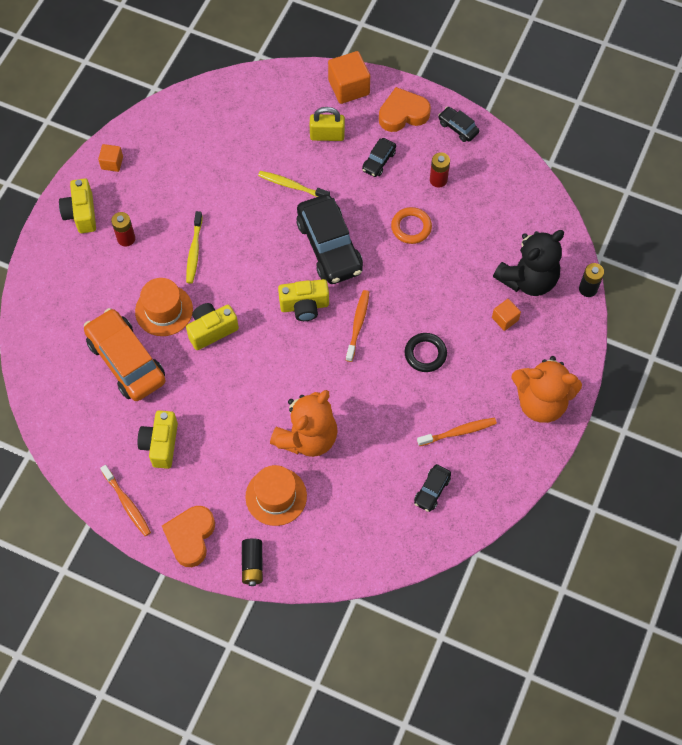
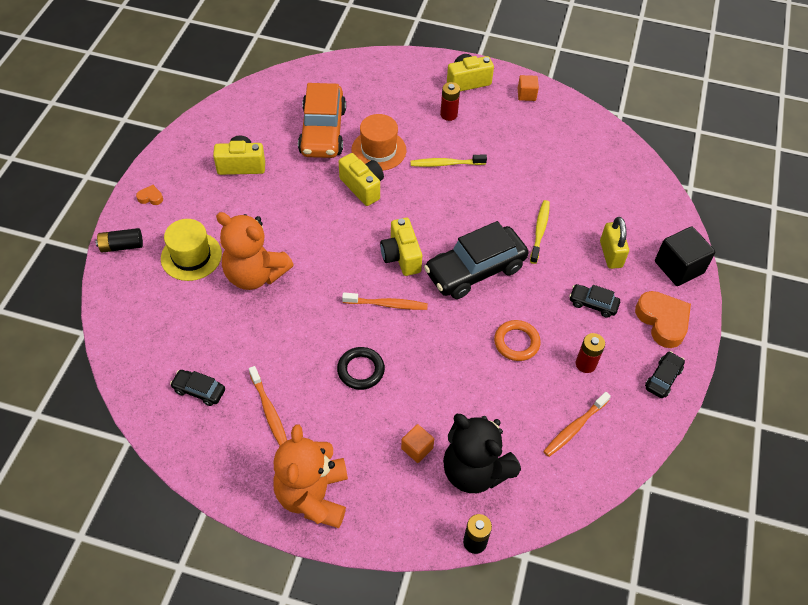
camera: 80 degrees right, 10 degrees down
(126, 361) = (323, 131): orange car -> orange car turned 135 degrees clockwise
(127, 503) = (183, 150): orange toothbrush -> orange toothbrush (574, 428)
(190, 537) = (150, 197): orange heart -> orange heart, size x0.46
(276, 496) = (191, 256): orange hat -> yellow hat
(349, 87) = (679, 267): orange cube -> black cube

